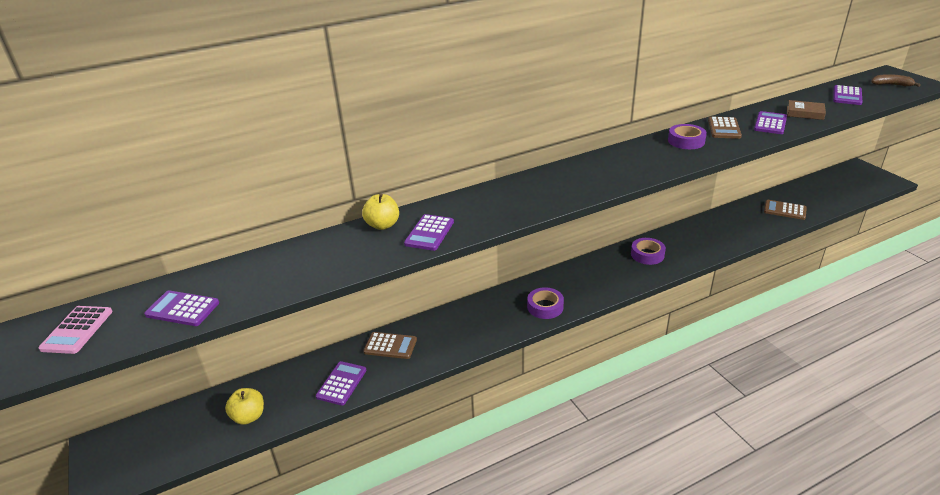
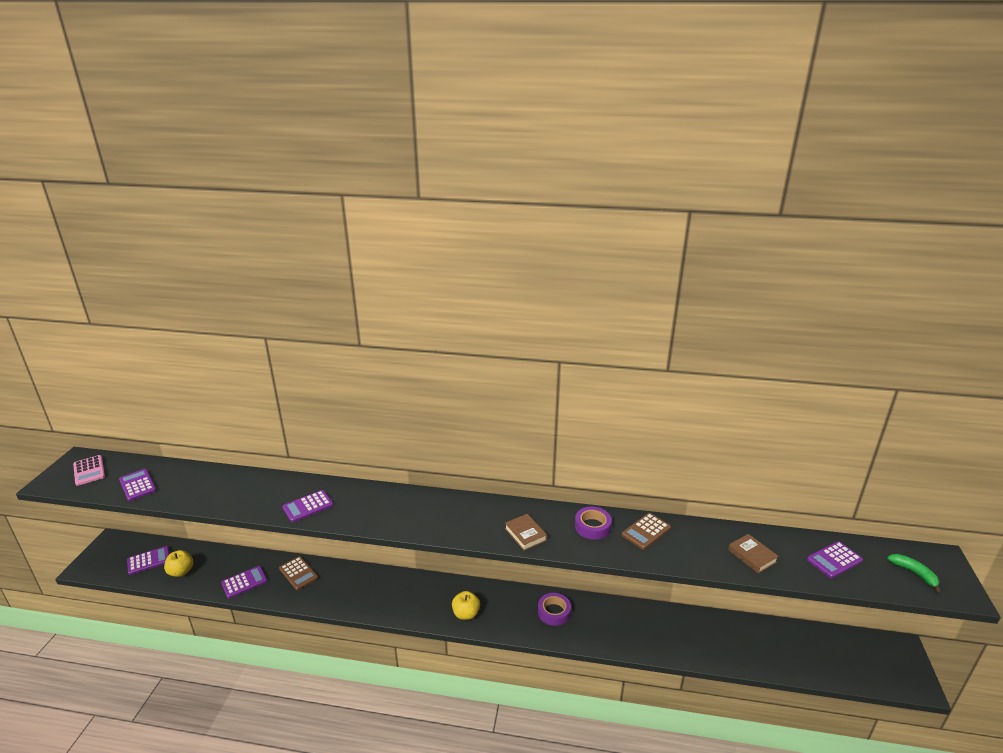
camera: 35 degrees right, 5 degrees down
(77, 330) = (89, 471): pink calculator -> pink calculator turned 75 degrees counterclockwise
(382, 225) = (294, 484): yellow apple -> yellow apple (466, 614)
(545, 307) = (422, 608): purple tape -> none
(650, 166) = (525, 534): none -> brown book
(770, 123) = (697, 549): purple calculator -> purple calculator (149, 560)
(784, 210) = (741, 646): brown calculator -> none
(891, 85) = (914, 573): brown banana -> green banana

